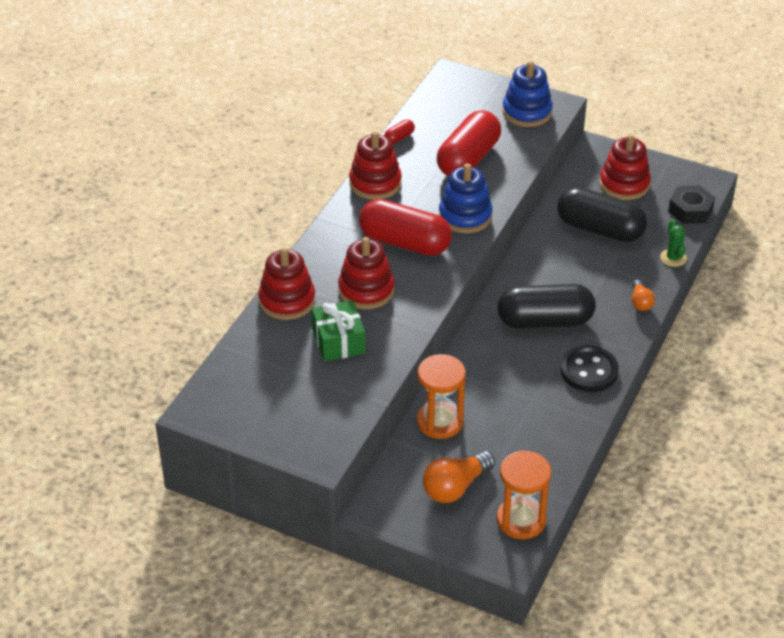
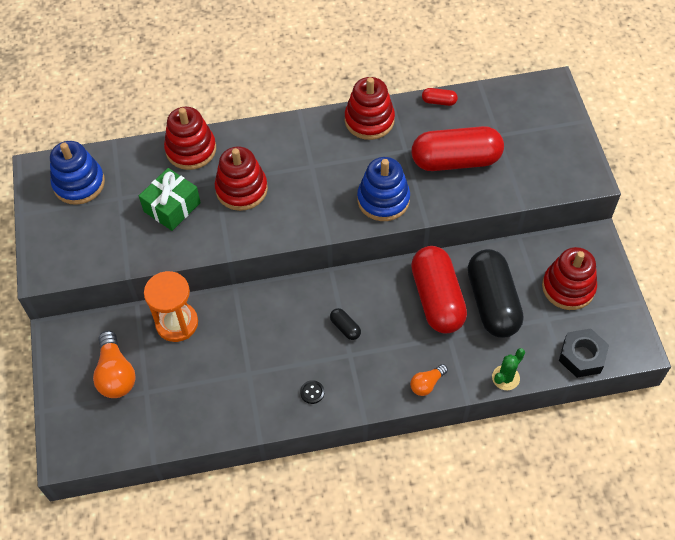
camera: 55 degrees right, 15 degrees up
(405, 243) = (316, 180): red capsule -> red capsule (437, 299)
(455, 487) = (116, 374): orange light bulb -> orange light bulb turned 120 degrees counterclockwise
(521, 520) = (111, 439): orange hourglass -> none
(527, 112) = (556, 163): blue stacking toy -> blue stacking toy (79, 183)
(545, 321) = (345, 327): black capsule -> black capsule, size x0.41
(589, 371) = (312, 392): black button -> black button, size x0.43

